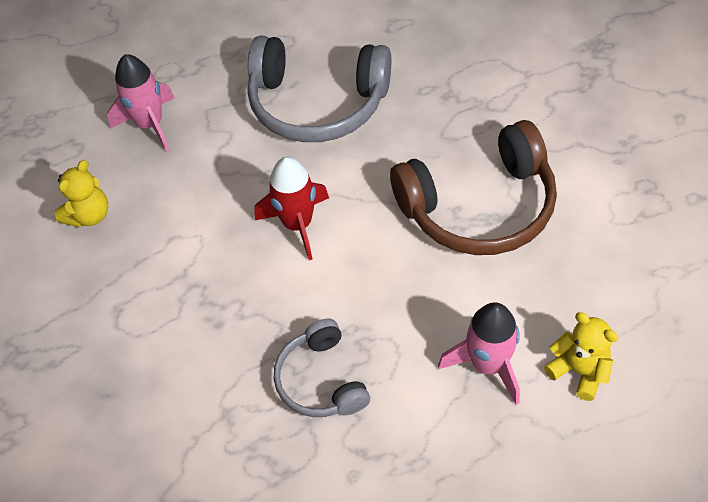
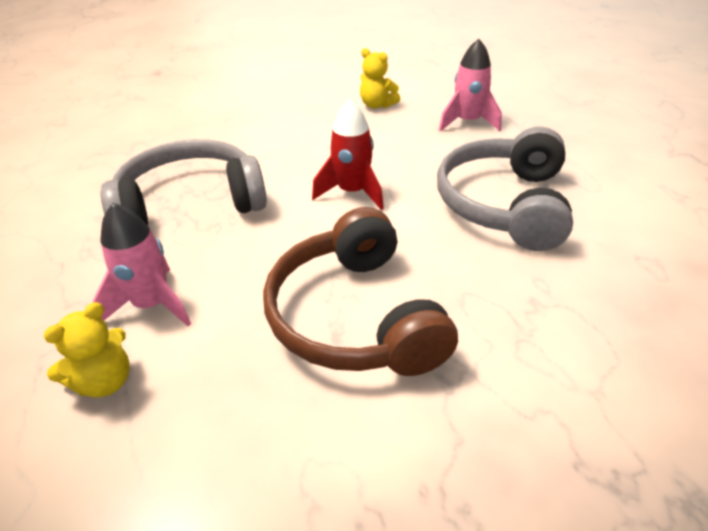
camera: 90 degrees right, 15 degrees down
(321, 380) = (190, 203): grey headphones -> grey headphones, size x1.76

